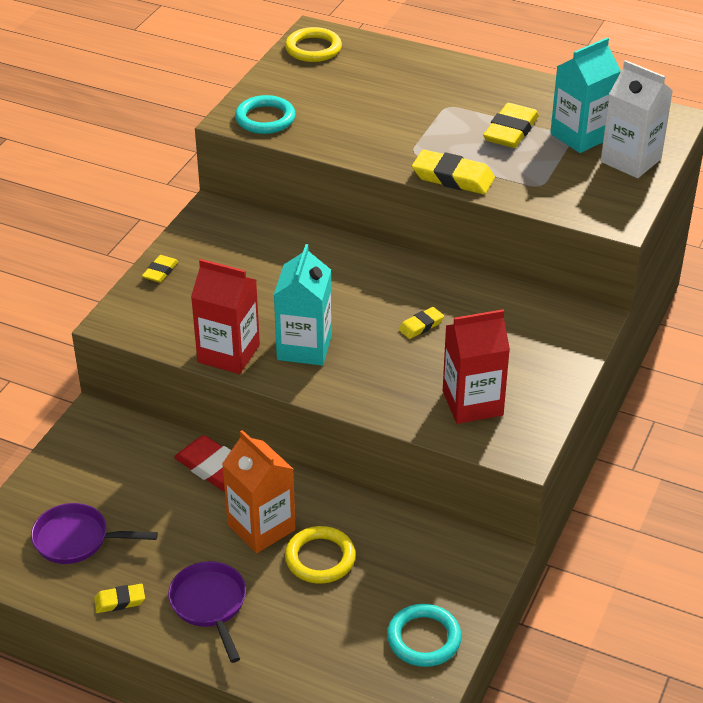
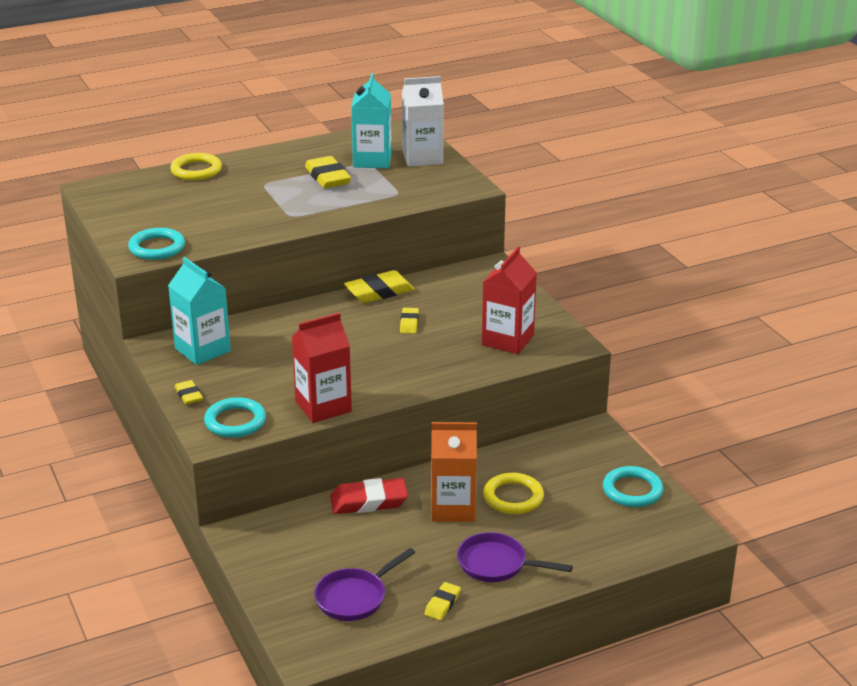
camera: 50 degrees left, 10 degrees down
(151, 319) = (235, 421): none -> turquoise ring
(304, 347) = (363, 374): turquoise carton -> turquoise carton (202, 350)
(313, 49) = (109, 197): yellow ring -> yellow ring (196, 170)
(453, 177) = (341, 215): yellow eraser -> yellow eraser (379, 292)

